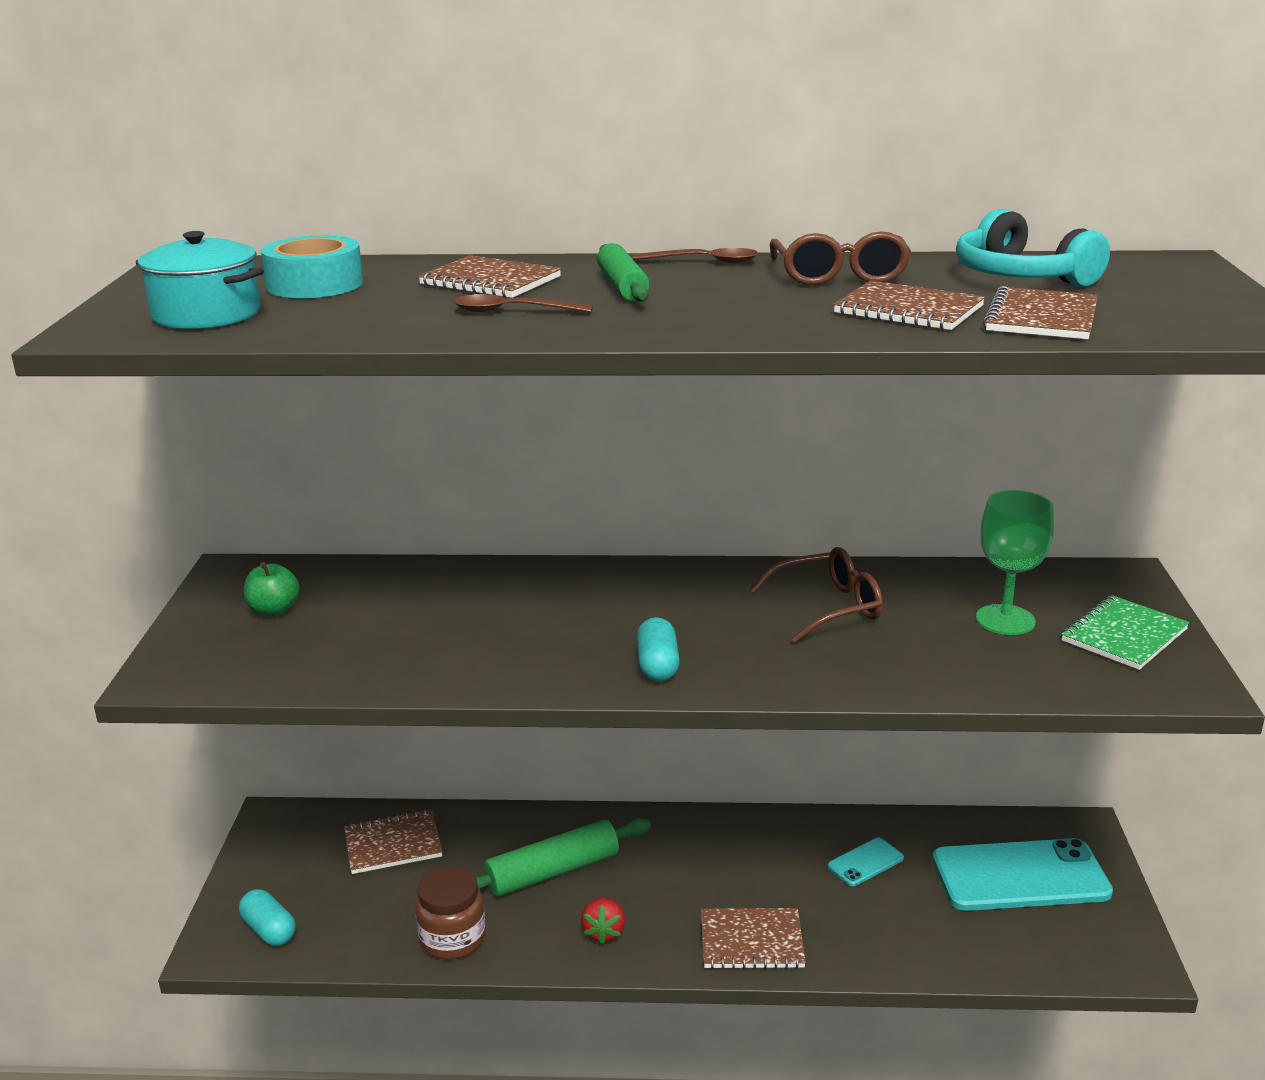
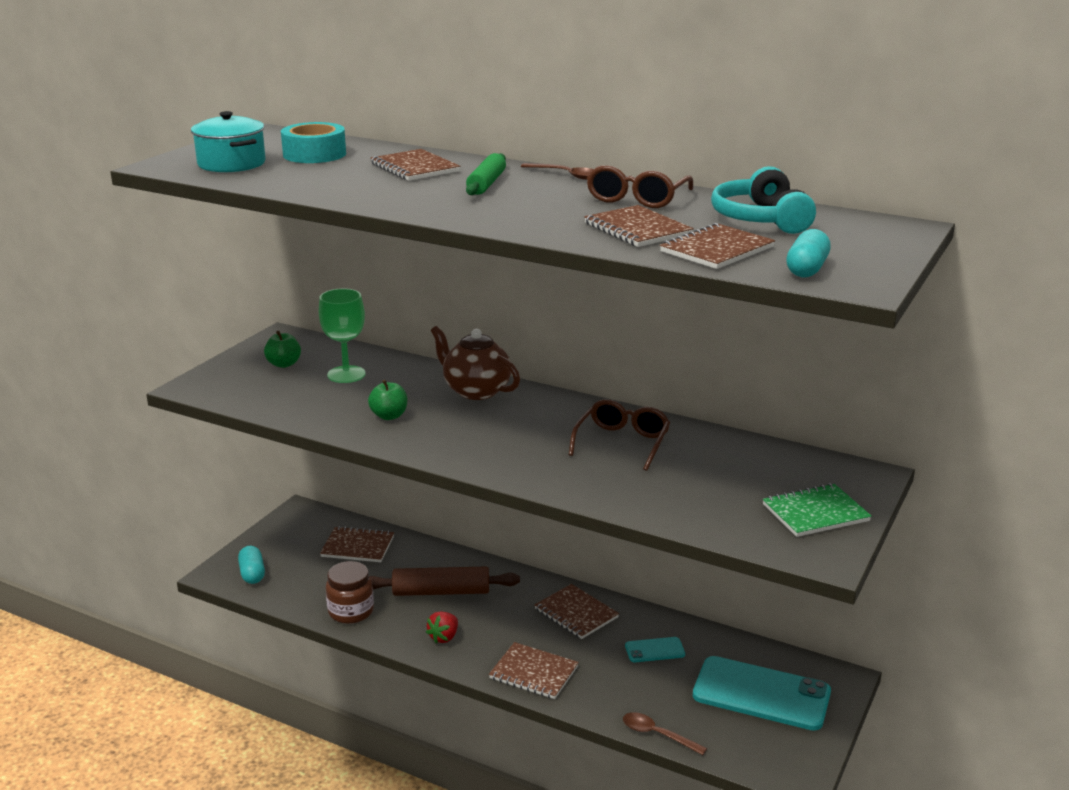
camera: 25 degrees right, 0 degrees up
(499, 647) = (389, 416): none -> green apple
(512, 311) = (395, 189): brown spoon -> brown spoon (657, 734)
(552, 872) = (441, 592): green rolling pin -> brown rolling pin
(578, 584) = (475, 390): none -> brown teapot
(658, 665) = (472, 451): turquoise capsule -> turquoise capsule (807, 269)
(740, 846) = (576, 613): none -> brown notebook
(827, 607) = (622, 443): brown glasses -> brown glasses turned 75 degrees counterclockwise
(1005, 620) = (739, 481): green goblet -> green goblet (346, 374)

